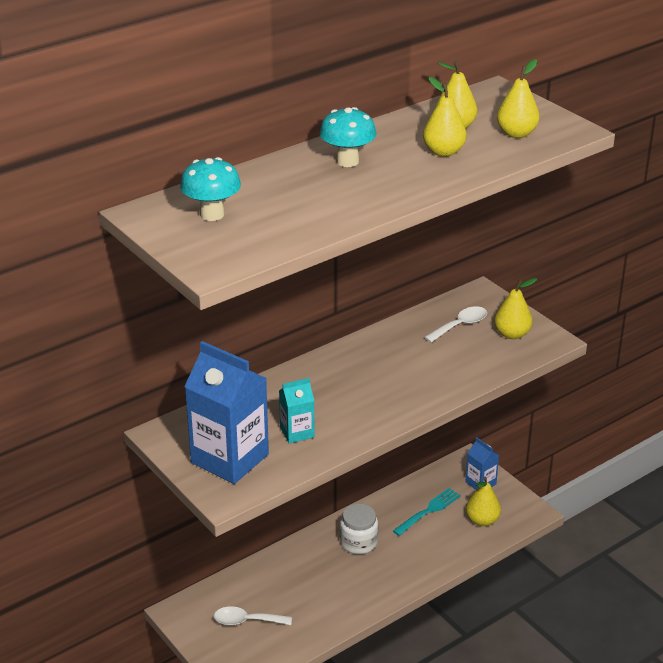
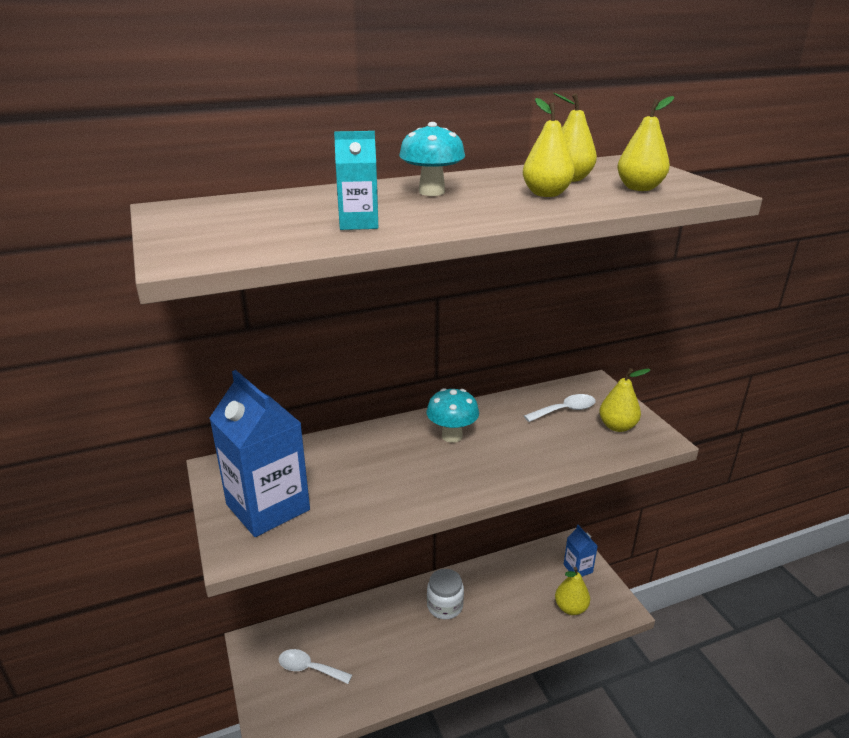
camera: 15 degrees right, 5 degrees down
(212, 214) = (241, 216): turquoise mushroom -> turquoise mushroom (452, 436)
(297, 432) = (352, 491): turquoise carton -> turquoise carton (358, 223)
(428, 511) = (520, 587): turquoise fork -> none

